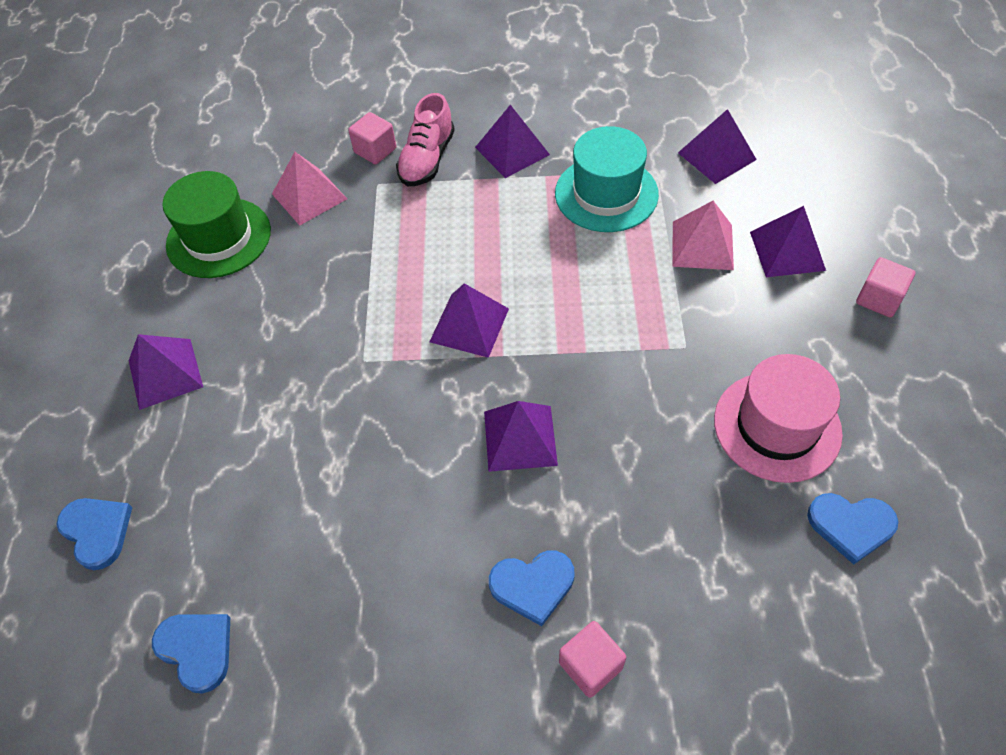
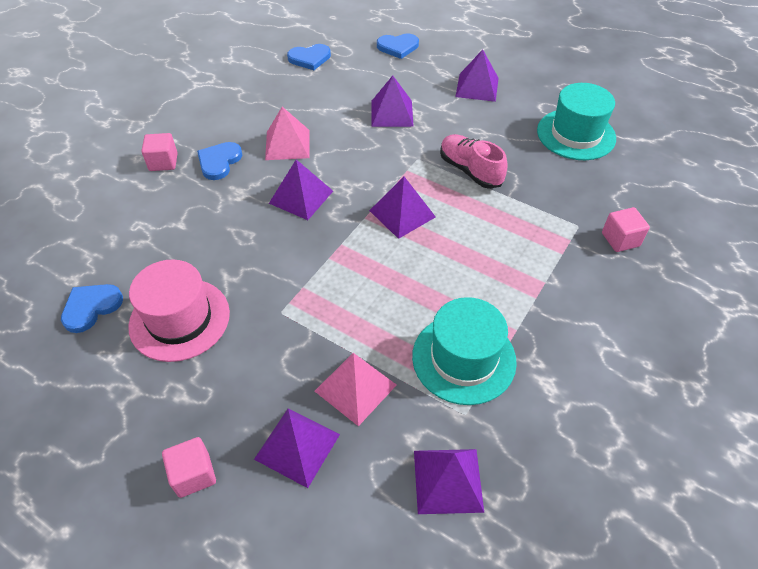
camera: 120 degrees right, 5 degrees down
(219, 238) = (576, 134): green hat -> turquoise hat
(309, 196) = (589, 186): pink pyramid -> pink pyramid (287, 144)
(427, 160) = (588, 265): pink shoe -> pink shoe (470, 170)
(512, 151) = (563, 324): purple pyramid -> purple pyramid (391, 113)

